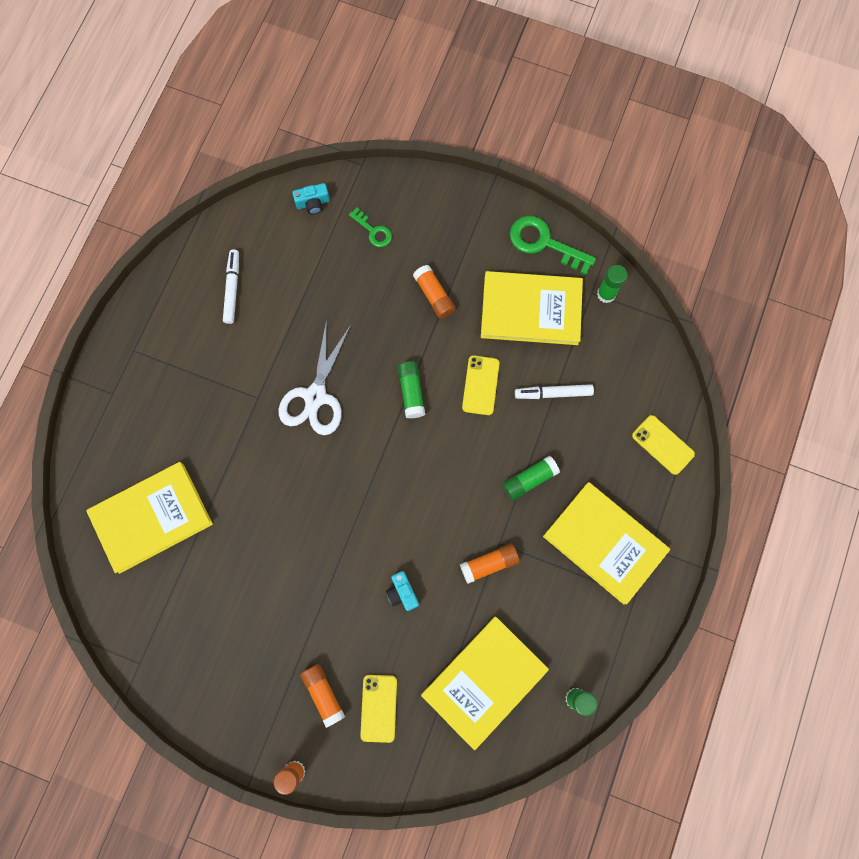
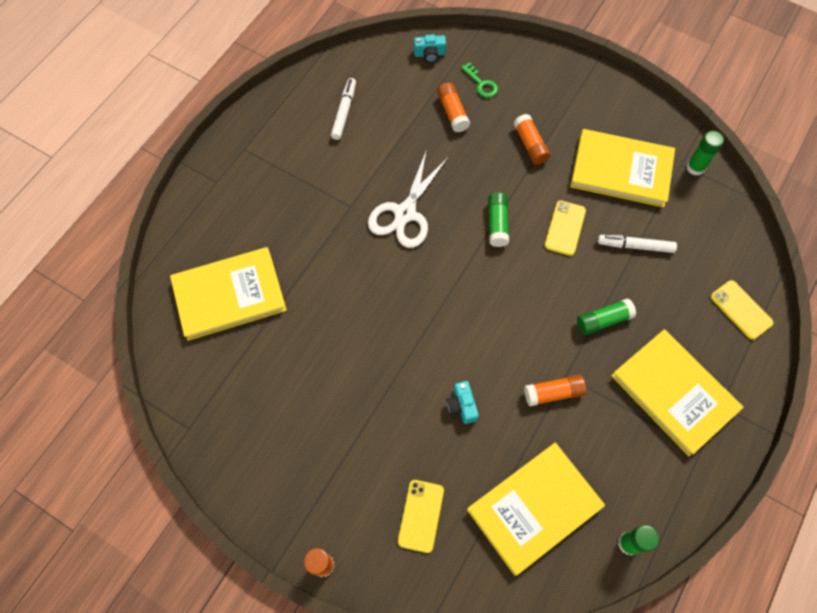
camera: 10 degrees right, 10 degrees down
(323, 693) = (366, 491): orange glue stick -> orange glue stick (452, 112)
(544, 243) = (640, 116): green key -> none

